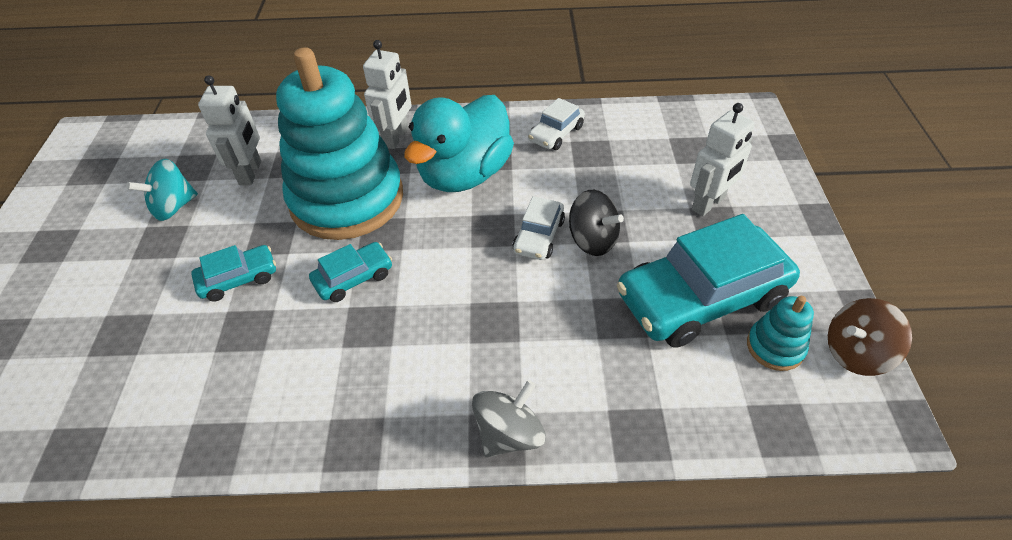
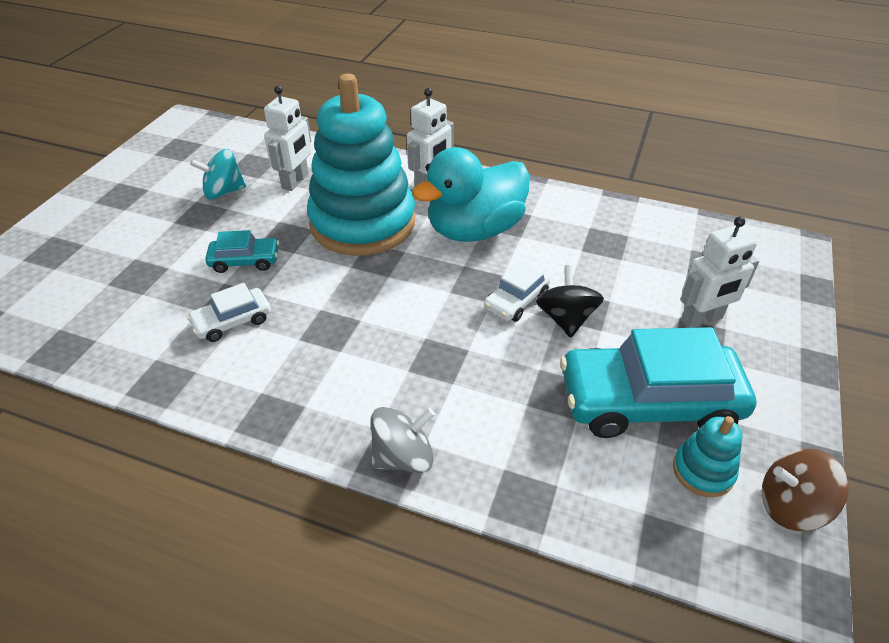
camera: 20 degrees right, 5 degrees down
(353, 278) = (336, 287): turquoise car -> none
(556, 133) = (579, 217): white car -> white car (232, 321)
(592, 240) = (566, 319): black spinning top -> black spinning top turned 150 degrees counterclockwise

